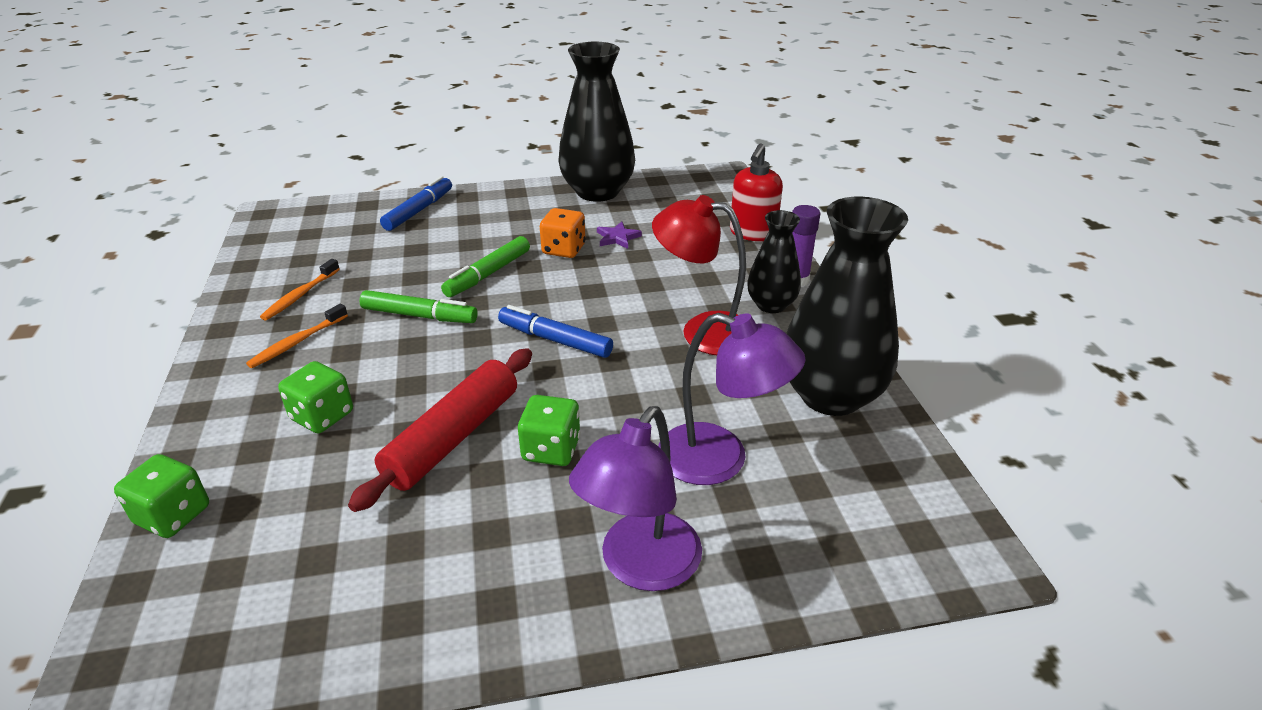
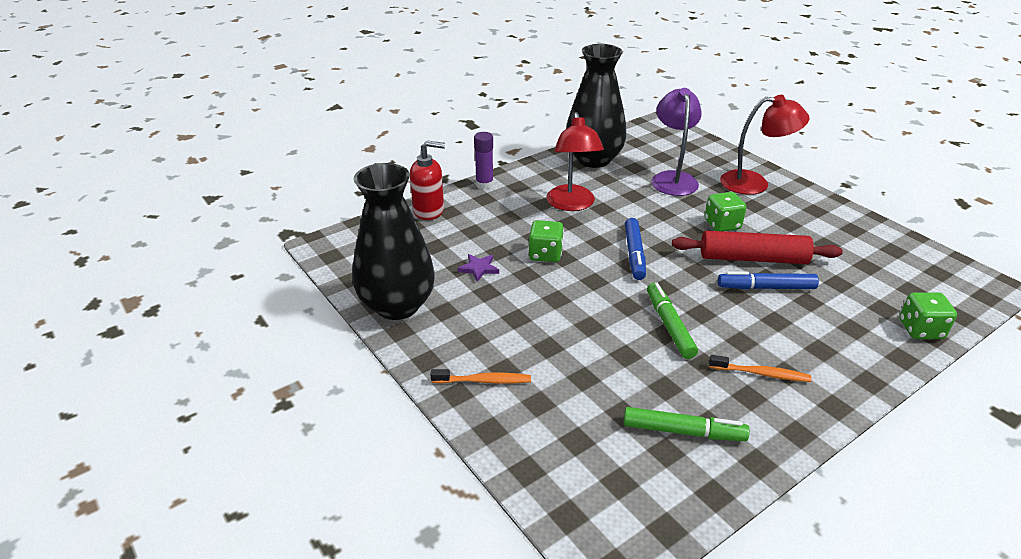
camera: 115 degrees left, 0 degrees up
(300, 295) = (713, 412): orange toothbrush -> orange toothbrush (483, 381)
(322, 416) = (800, 316): green dice -> green dice (545, 254)
(419, 210) = (512, 415): blue marker -> blue marker (766, 287)
(488, 274) = (586, 315): green marker -> green marker (683, 431)
(563, 249) = (518, 289): orange dice -> none
(640, 567) = (754, 183): purple lamp -> red lamp
(771, 305) = (522, 188): black vase -> none

